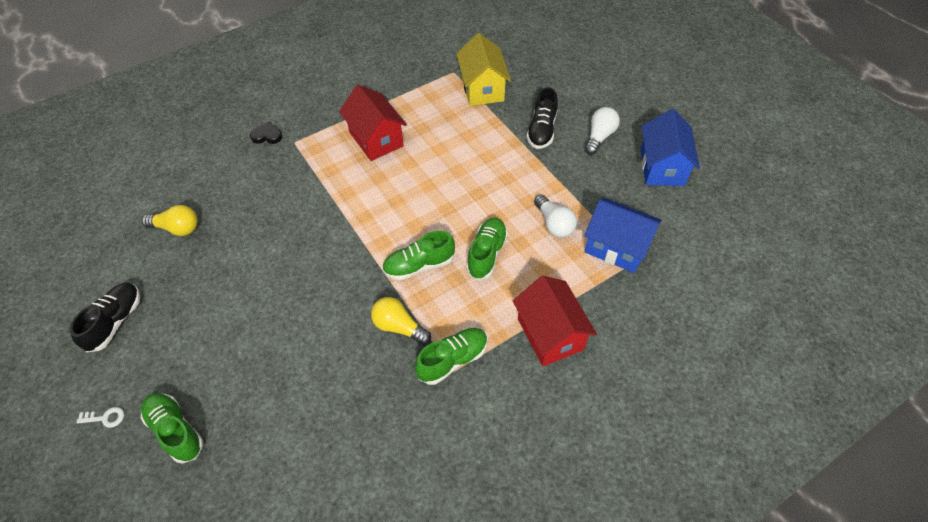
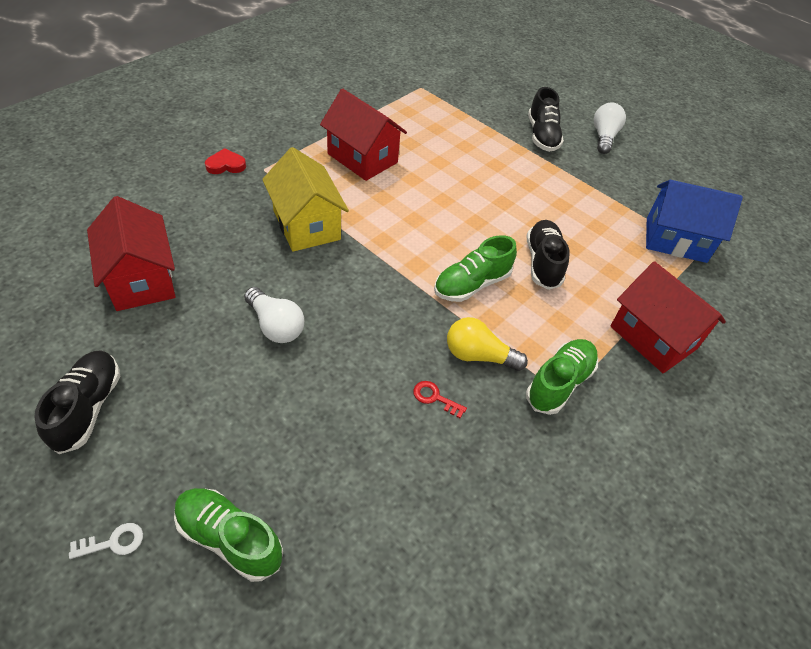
camera: 20 degrees left, 5 degrees down
(177, 228) = (141, 279): yellow light bulb -> red house
(267, 136) = (226, 165): black heart -> red heart
(352, 355) = (435, 398): none -> red key
(482, 88) = (460, 101): yellow house -> yellow house (306, 225)
(486, 254) = (543, 263): green shoe -> black shoe
(554, 224) = (600, 224): white light bulb -> white light bulb (275, 325)
(662, 167) = (679, 160): blue house -> none

